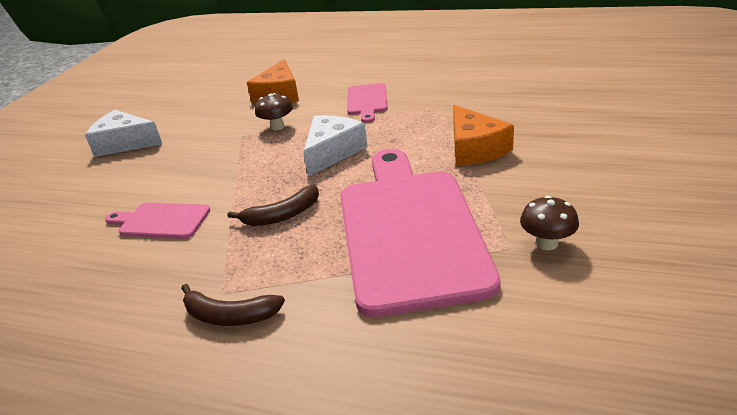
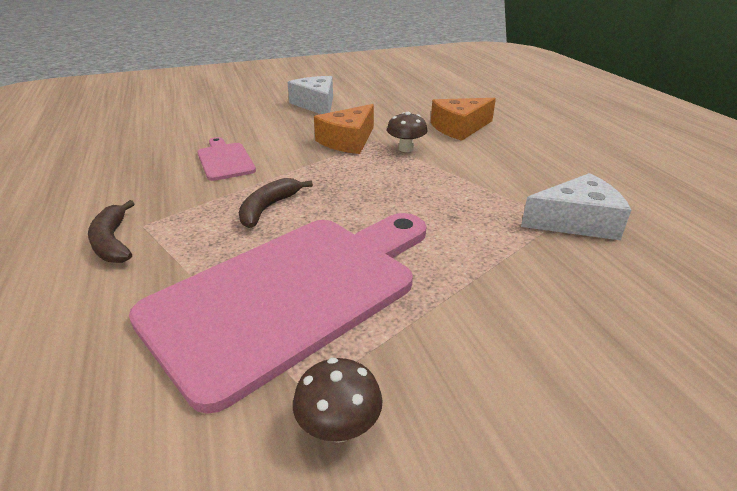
camera: 50 degrees right, 0 degrees up
(282, 215) = (268, 208): brown banana -> brown banana turned 90 degrees clockwise
(332, 152) = (393, 192): white cheese -> white cheese (576, 221)
(367, 101) = (508, 173): pink cutting board -> none
(475, 149) = (499, 280): orange cheese -> orange cheese (348, 141)

